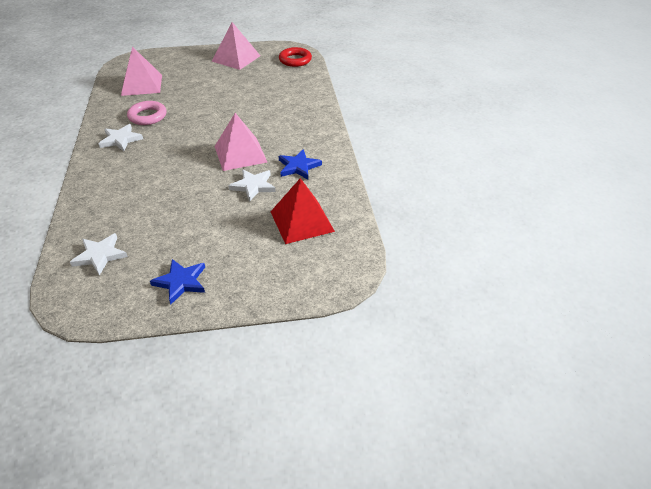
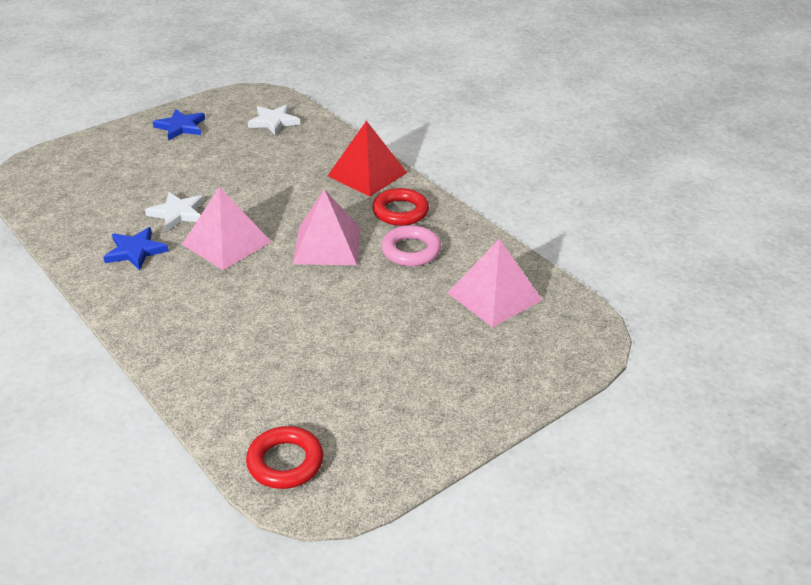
camera: 150 degrees right, 5 degrees down
(121, 140) = (400, 211): white star -> red ring
(236, 58) = (410, 419): pink pyramid -> pink pyramid (327, 245)
(302, 221) = (95, 198): red pyramid -> red pyramid (367, 174)

